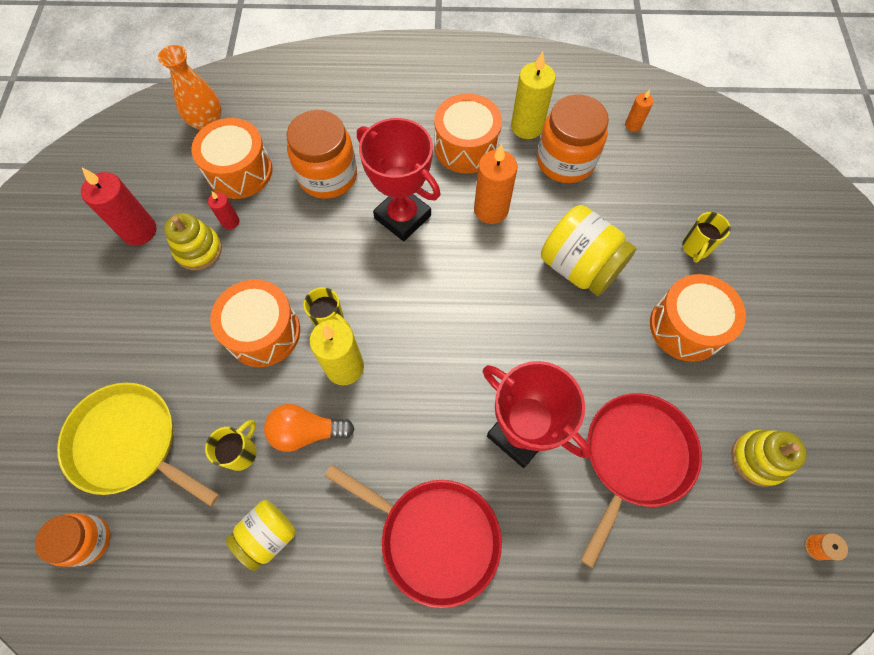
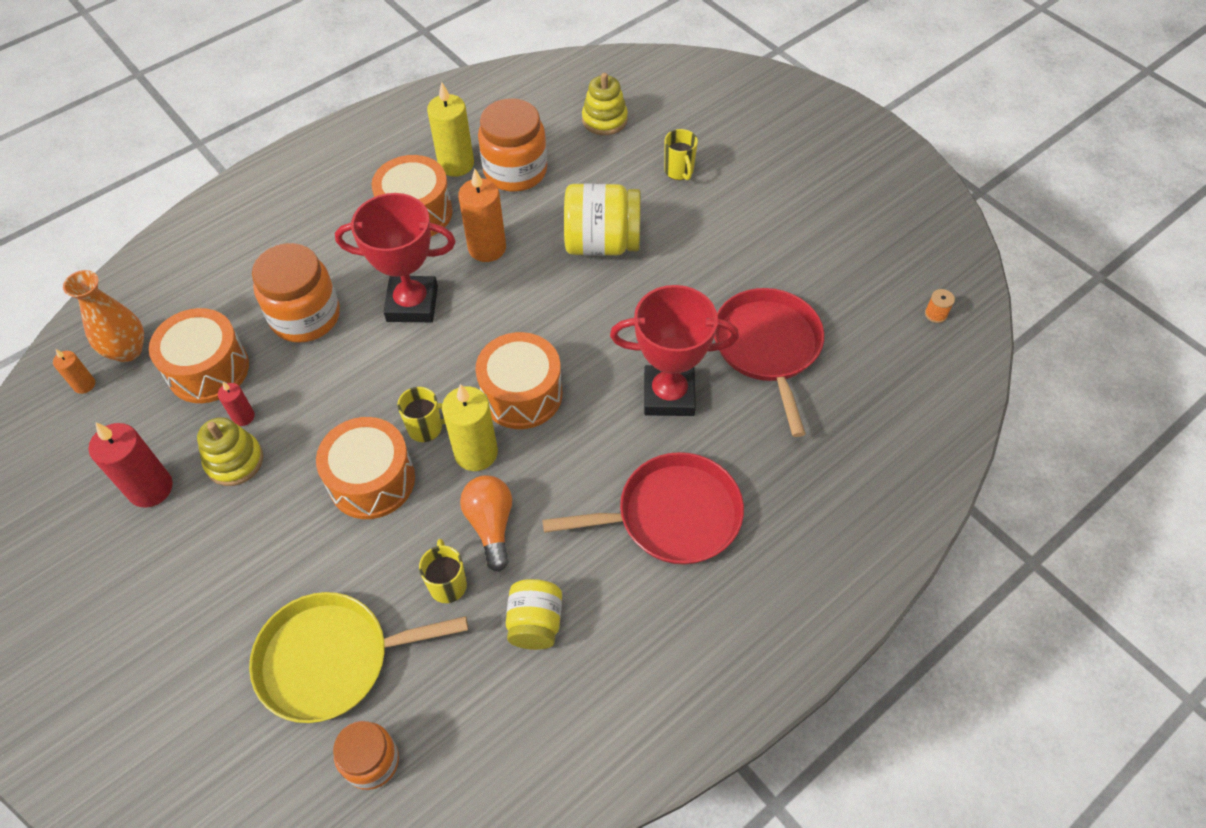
camera: 40 degrees left, 10 degrees down
(306, 432) = (491, 525): orange light bulb -> orange light bulb turned 120 degrees clockwise
(633, 125) = (546, 110): orange candle -> orange candle (84, 385)
(686, 327) = (723, 232): orange drum -> orange drum (521, 394)
(758, 459) = (851, 286): yellow stacking toy -> yellow stacking toy (604, 120)

